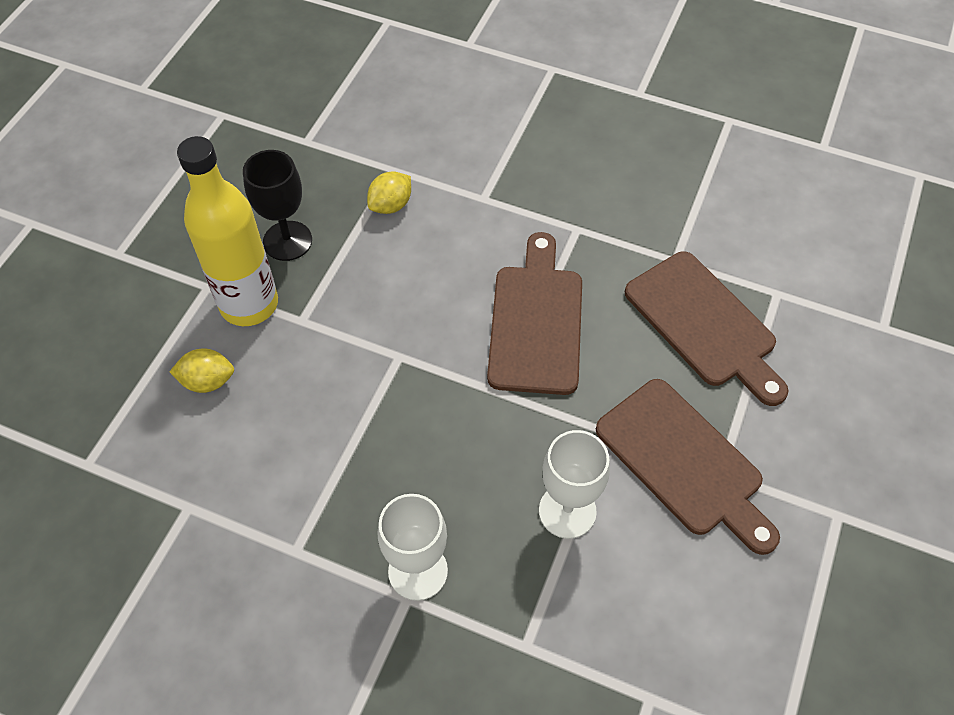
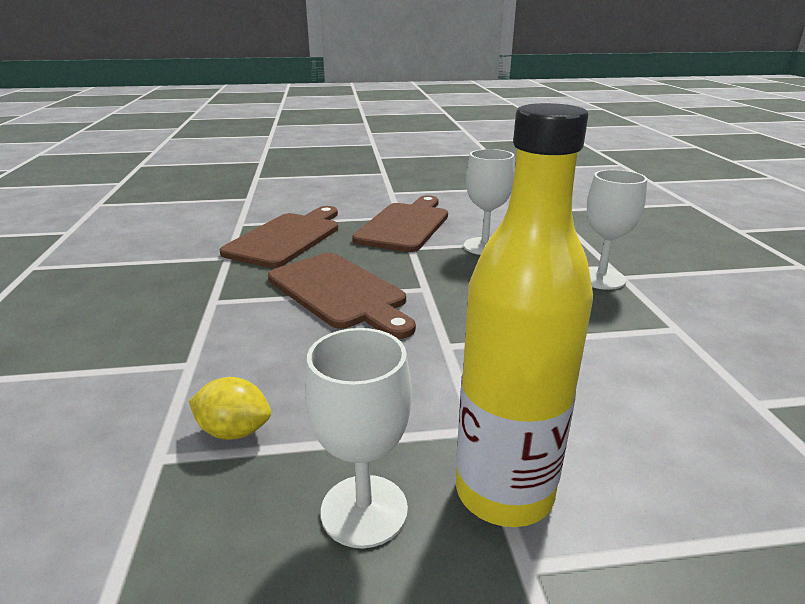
camera: 120 degrees left, 30 degrees down
(207, 381) = (642, 469): yellow lemon -> none
(287, 241) = (364, 510): black goblet -> white goblet
(536, 322) = (340, 292): brown cutting board -> brown cutting board turned 105 degrees counterclockwise

